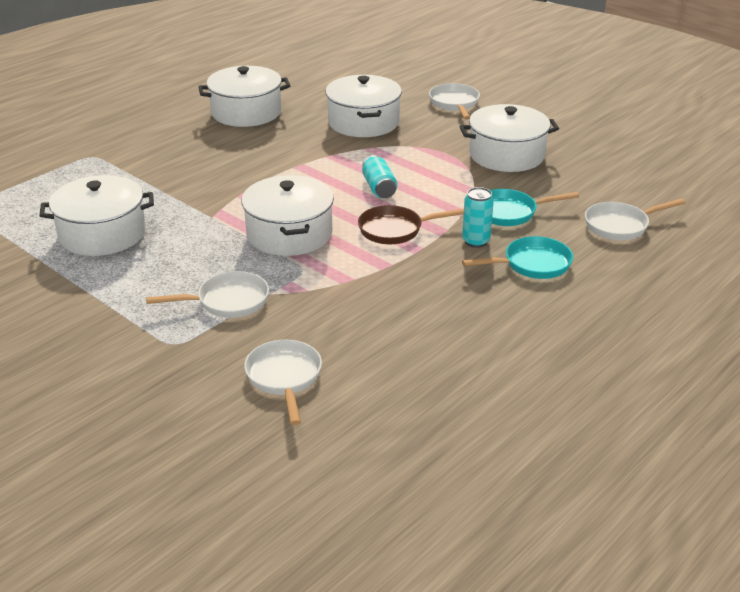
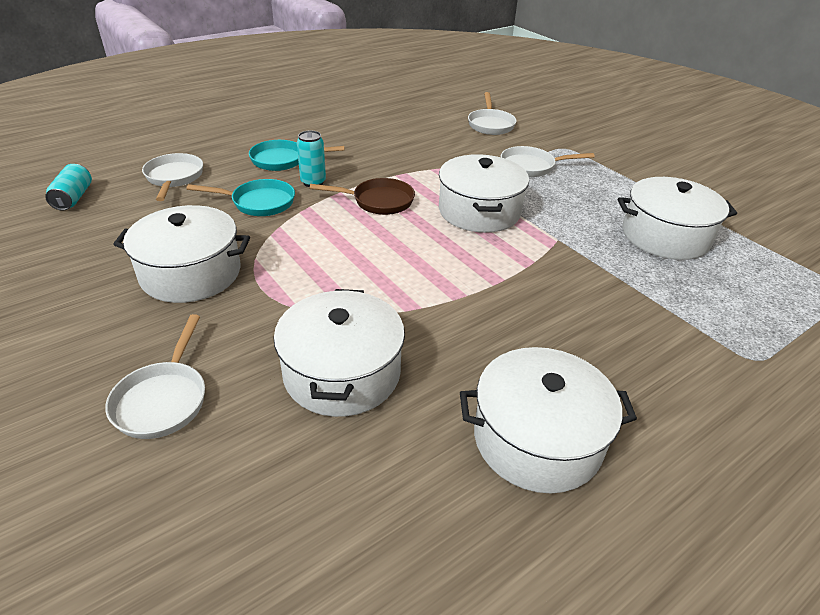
camera: 170 degrees left, 5 degrees up
(379, 188) = (373, 249): turquoise can -> turquoise can (73, 198)
(620, 225) = (174, 178): white pan -> white pan turned 90 degrees counterclockwise

